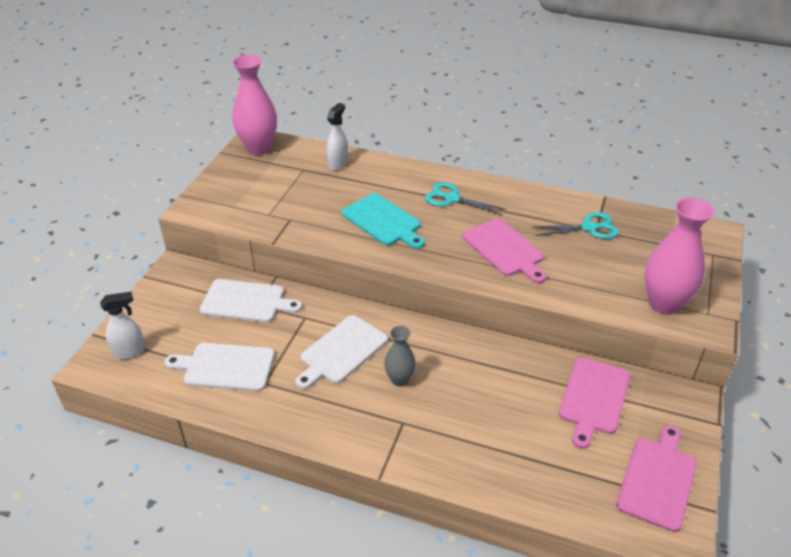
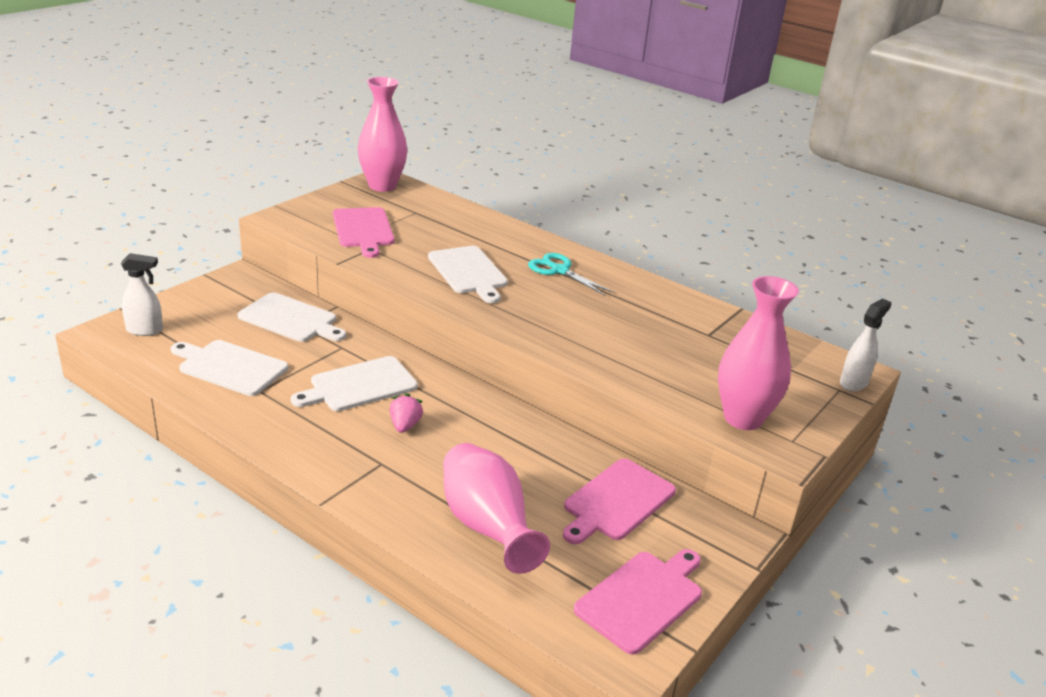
camera: 15 degrees right, 10 degrees down
(338, 164) = (456, 215): white spray bottle -> white spray bottle (854, 383)
(383, 221) = (468, 272): turquoise cutting board -> white cutting board
(399, 379) = (405, 425): grey vase -> pink strawberry
(504, 249) = (587, 326): pink cutting board -> pink cutting board (363, 230)
(515, 456) = (486, 528): none -> pink vase
(589, 228) = (701, 331): turquoise scissors -> none

